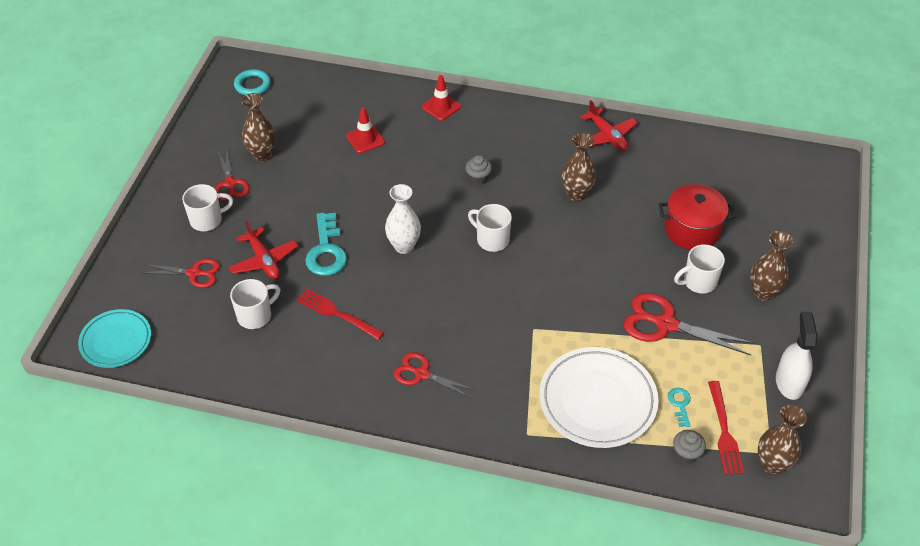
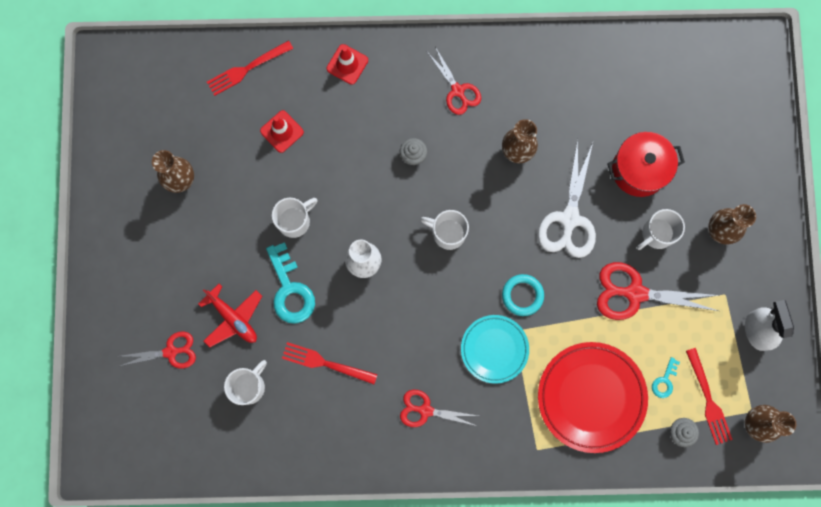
camera: 15 degrees left, 30 degrees up
(116, 341) = (128, 451): turquoise plate -> turquoise plate (494, 349)
(207, 220) = (158, 282): white mug -> white mug (295, 221)
(230, 183) = (163, 228): red scissors -> red scissors (457, 91)
(252, 85) = (135, 83): turquoise ring -> turquoise ring (522, 295)
(352, 94) = (247, 69): none -> red fork
(597, 401) = (591, 397): white plate -> red plate
(607, 136) = (530, 62): red plane -> none
(613, 253) = (569, 219): none -> white scissors
(680, 404) = (664, 381): turquoise key -> turquoise key turned 135 degrees counterclockwise

